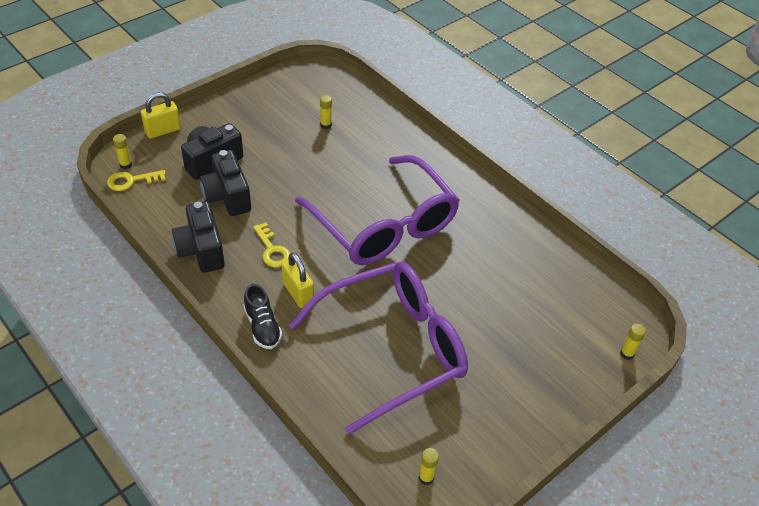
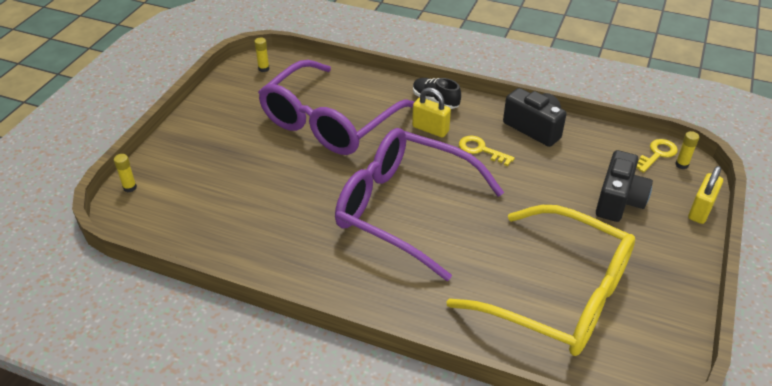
camera: 155 degrees right, 5 degrees down
(227, 196) = (565, 175): black camera -> none
(326, 125) = (559, 295): yellow glue stick -> yellow glasses

